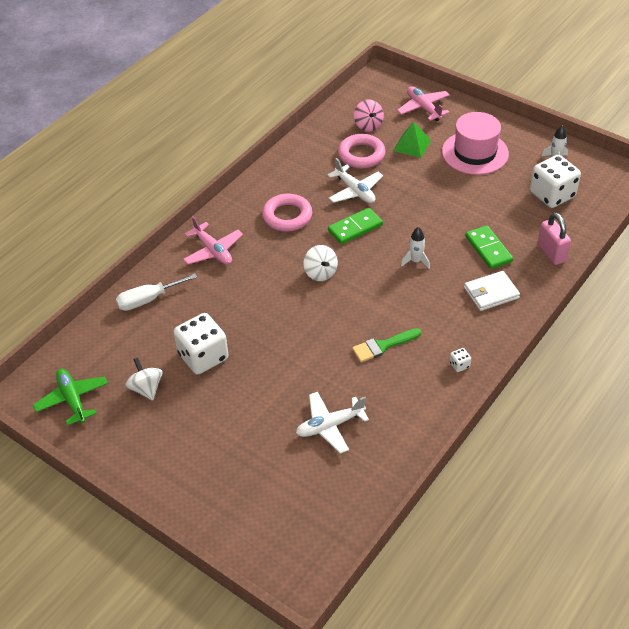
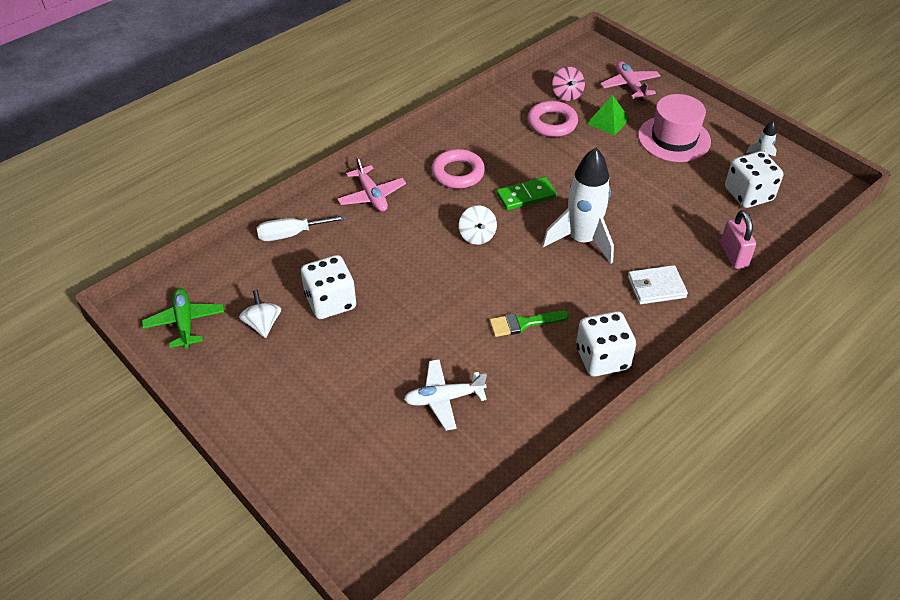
camera: 10 degrees right, 0 degrees up
(355, 191) = (535, 158): white plane -> none
(415, 261) = (582, 240): white rocket -> white rocket, size x2.28
(459, 365) = (602, 358): white dice -> white dice, size x2.50
(488, 249) = (664, 240): green domino -> none

